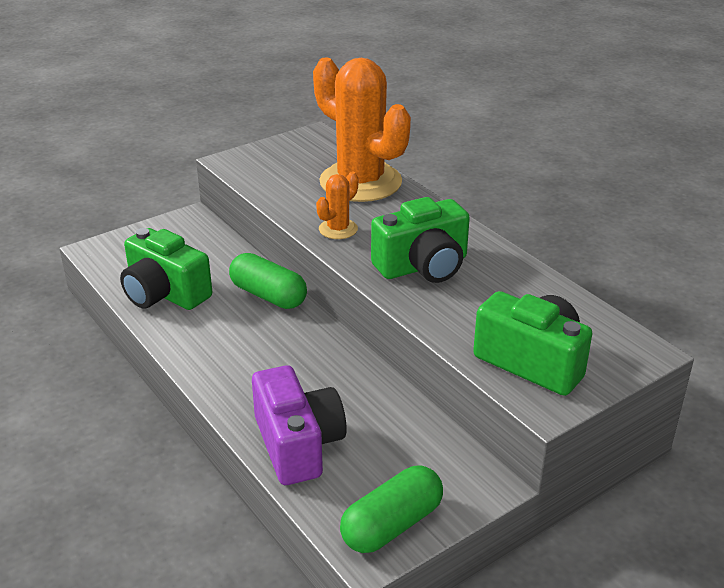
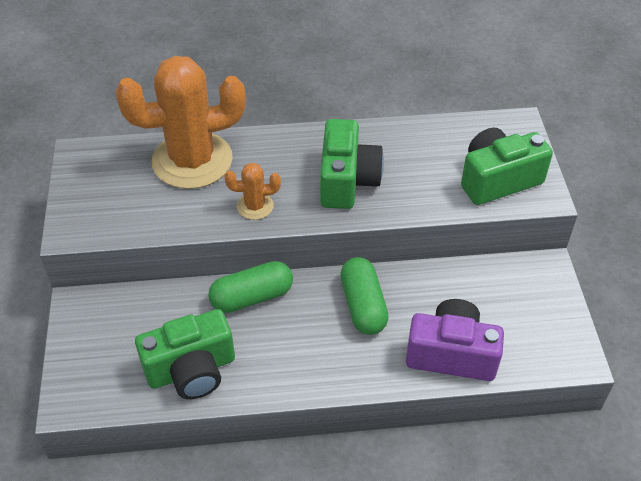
camera: 60 degrees left, 15 degrees up
(338, 229) = (255, 206): orange cactus -> orange cactus turned 75 degrees counterclockwise
(392, 525) = (559, 335): green capsule -> green capsule (363, 305)

